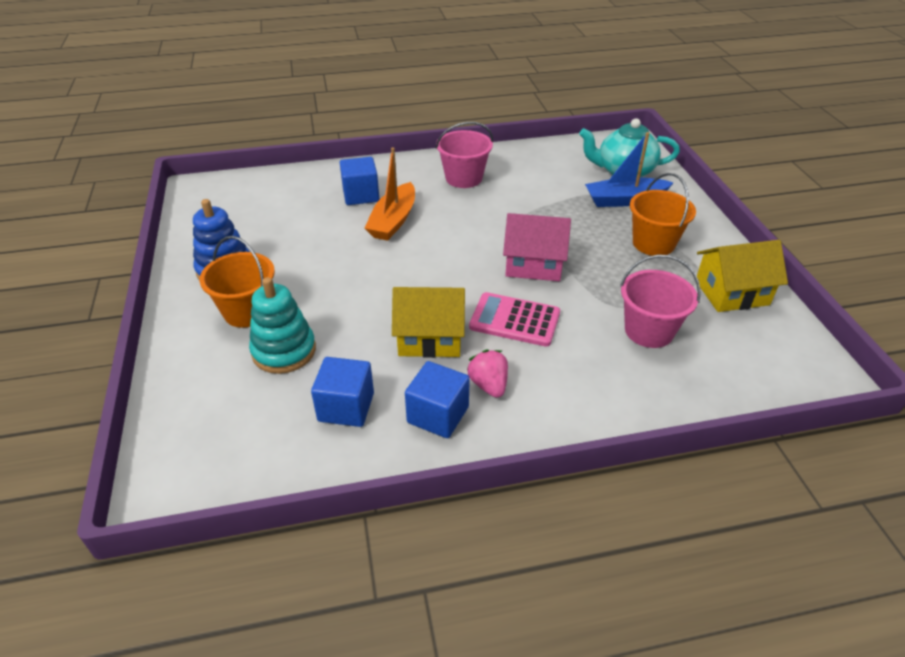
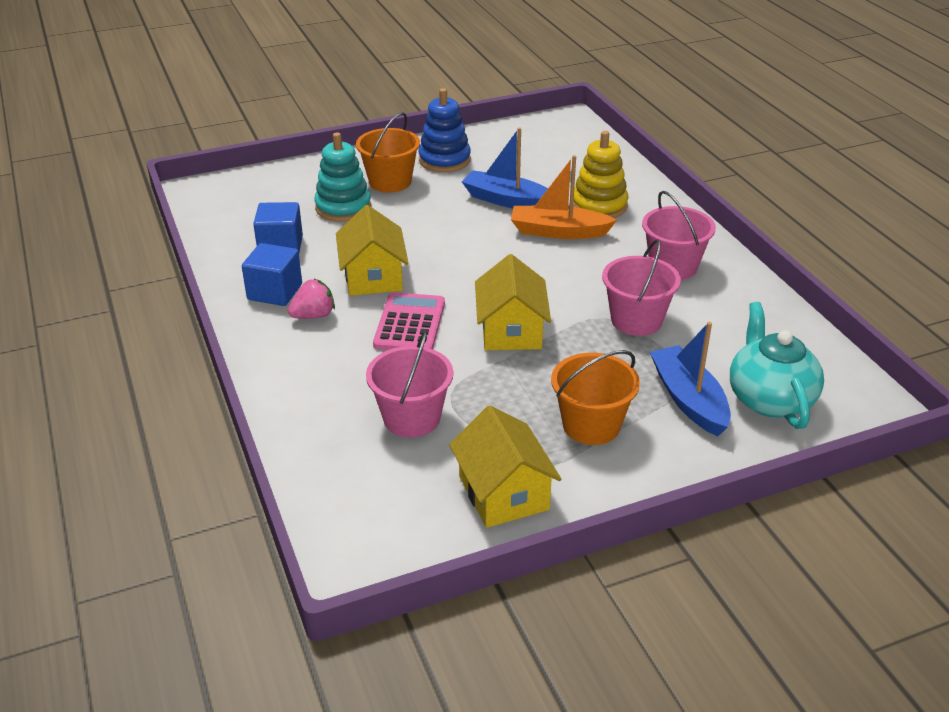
camera: 80 degrees right, 5 degrees down
(328, 240) = (507, 201): none -> blue boat
(361, 195) = (599, 206): blue cube -> yellow stacking toy
(530, 205) = (636, 320): none -> pink bucket
(534, 264) = (511, 330): pink house -> yellow house

